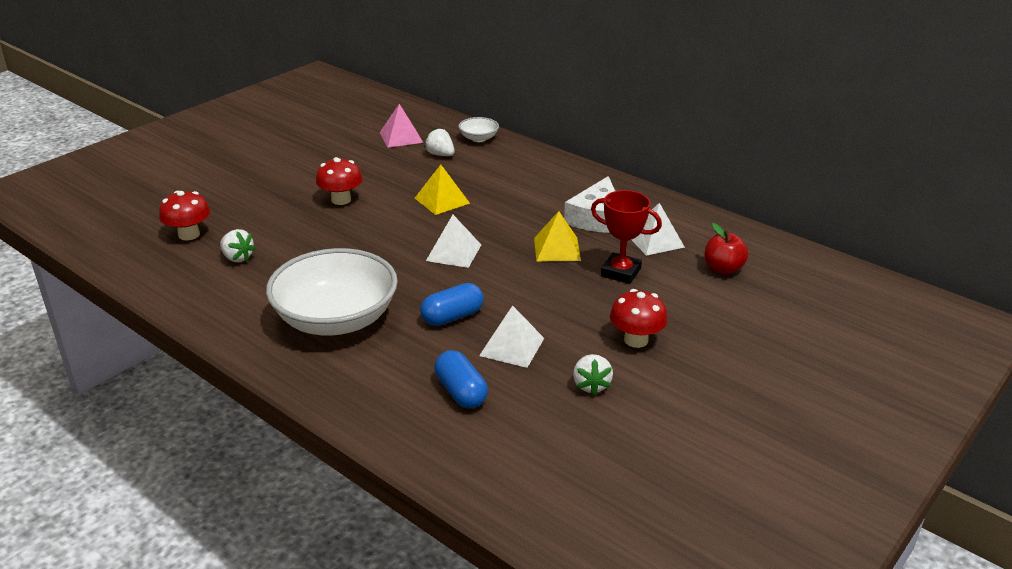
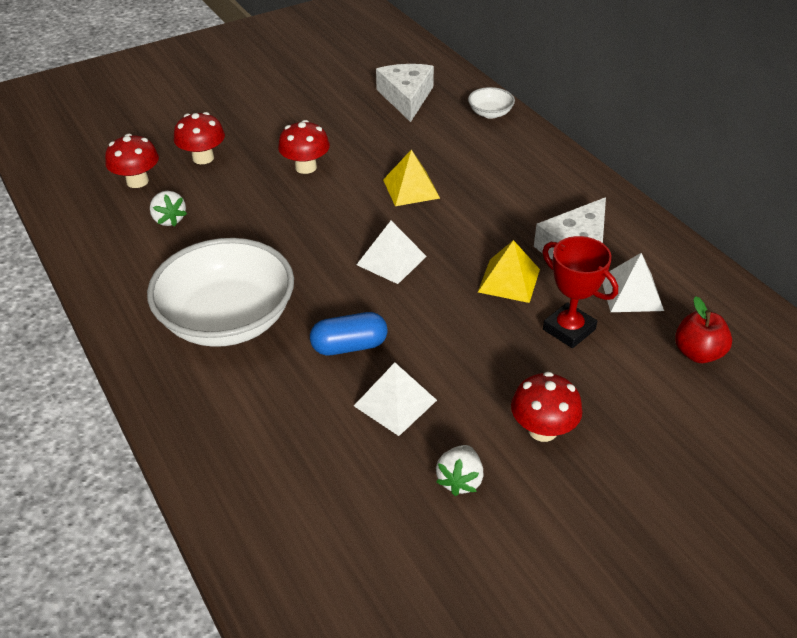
camera: 20 degrees right, 10 degrees up
(242, 207) = (203, 158): none -> red mushroom
(401, 137) = (406, 97): pink pyramid -> white cheese
(440, 155) = (438, 128): white strawberry -> none
(461, 392) = (310, 450): blue capsule -> none

